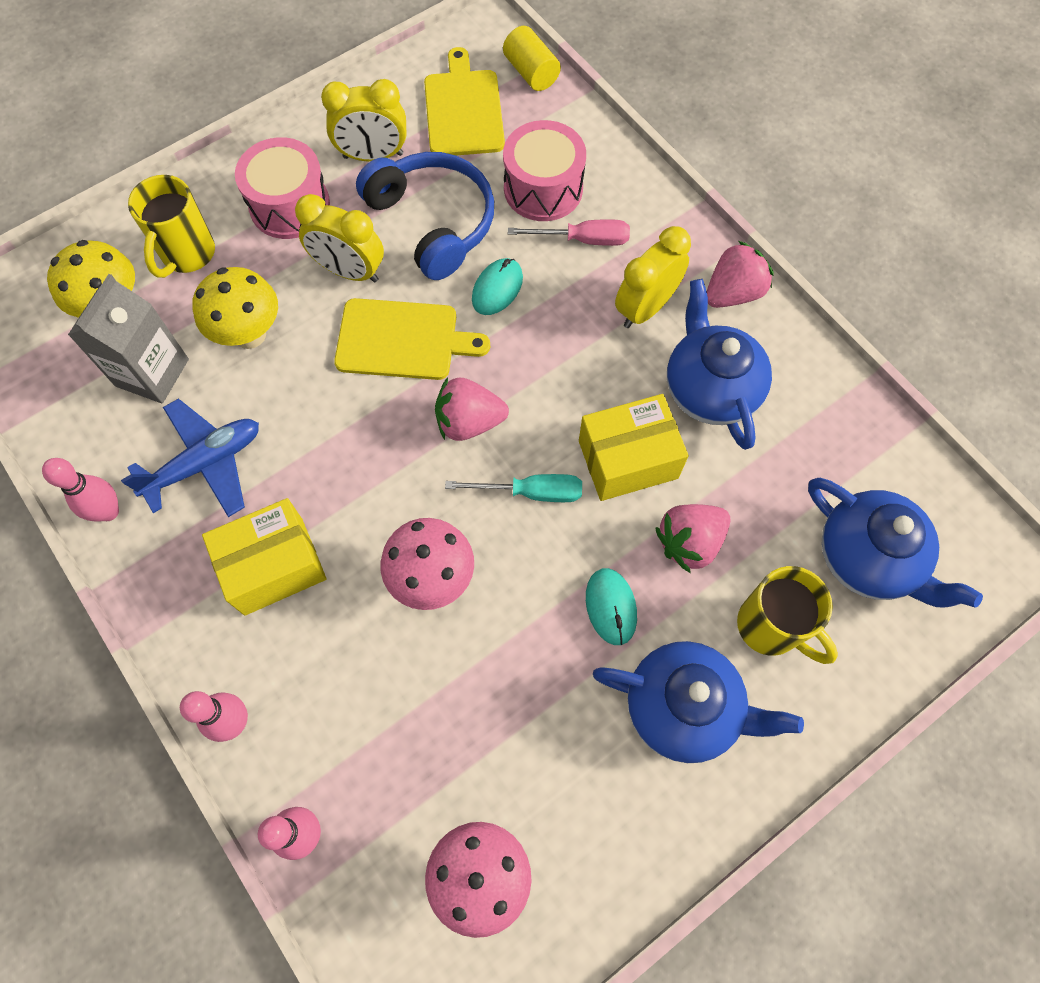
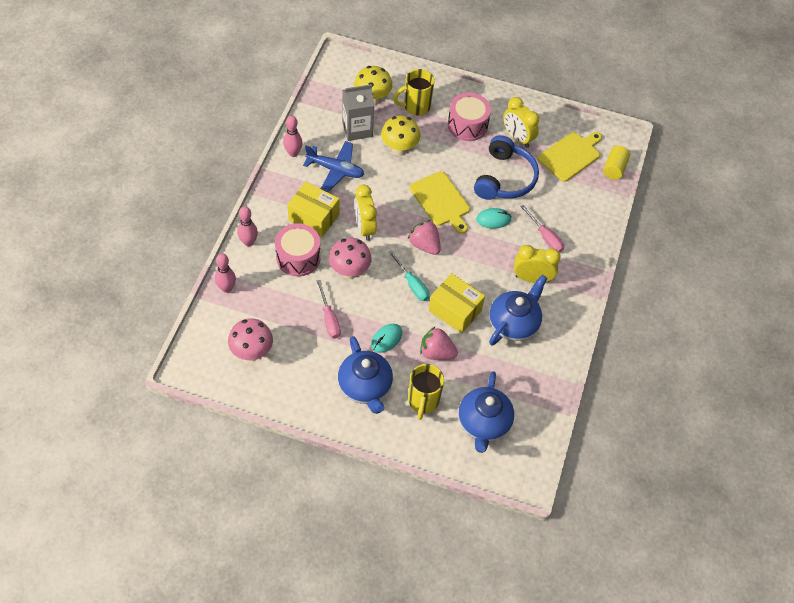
camera: 50 degrees right, 10 degrees down
(349, 271) = (456, 164): yellow clock -> yellow clock (364, 227)
(504, 679) = (329, 318): none -> pink screwdriver
(543, 188) = (557, 208): pink drum -> pink drum (298, 257)
(733, 293) = (569, 307): pink strawberry -> none

